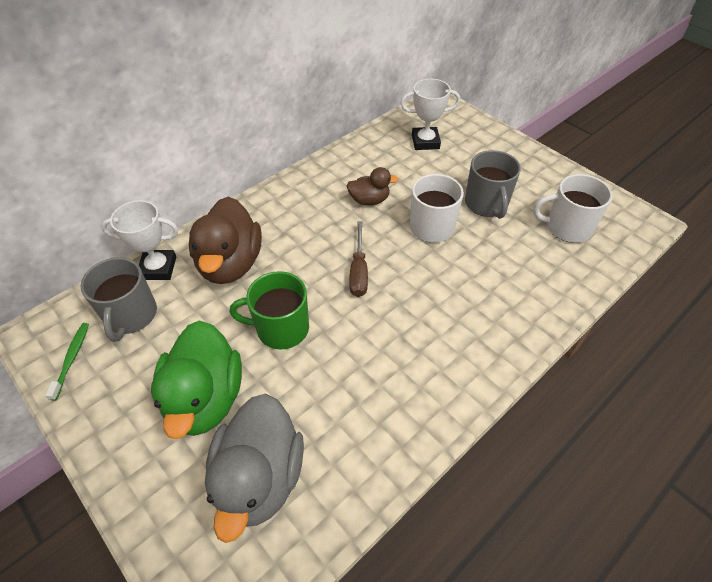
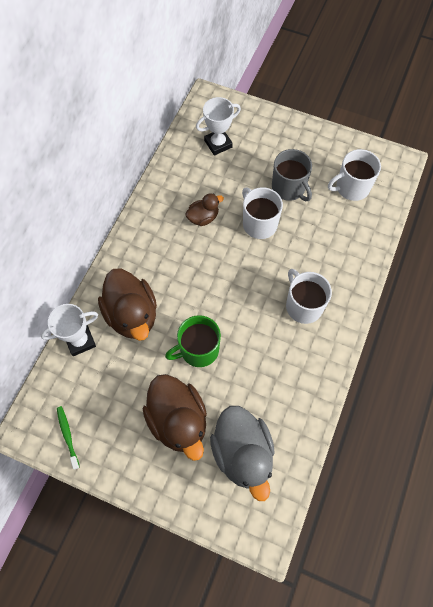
camera: 25 degrees left, 15 degrees up
(131, 316) = (87, 386): grey mug -> none
(205, 398) = (178, 420): green duck -> brown duck
(358, 271) = (227, 282): brown screwdriver -> none
(441, 330) = (303, 305): none -> white mug

